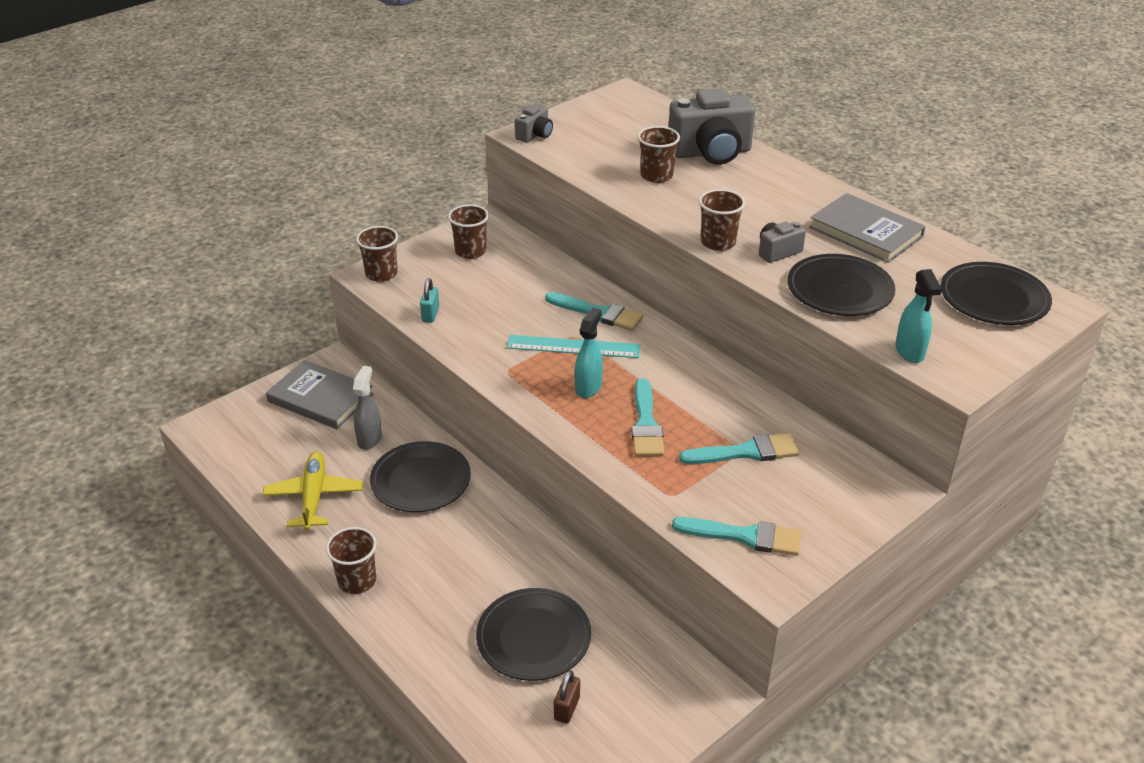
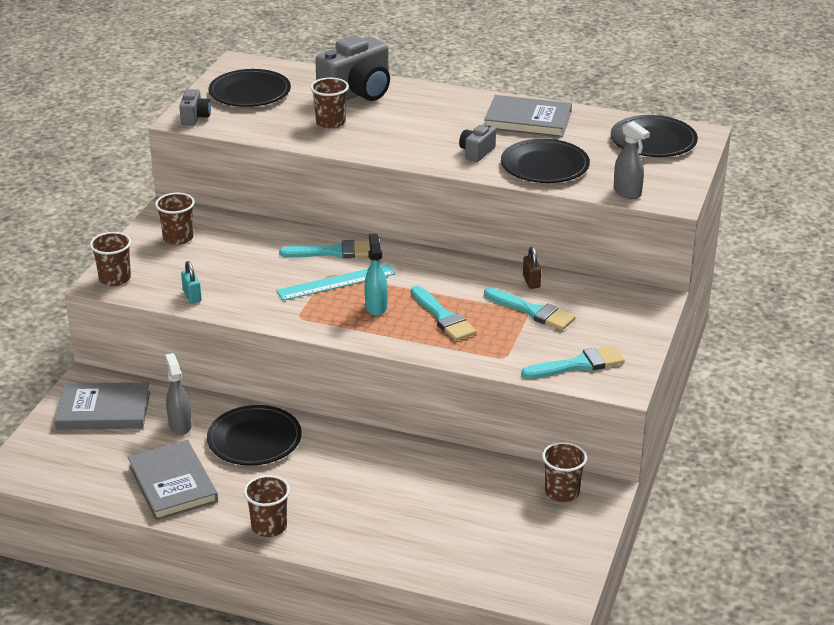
camera: 30 degrees left, 5 degrees down
(314, 497) = (172, 483): yellow plane -> grey book
(533, 637) = (444, 509): black plate -> black plate (250, 92)
(567, 708) = (508, 542): brown padlock -> brown padlock (531, 281)
(718, 242) = (426, 158): brown cup -> brown cup (562, 492)
(746, 452) = (533, 311): turquoise brush -> turquoise brush turned 75 degrees clockwise
(909, 352) = (627, 192): turquoise spray bottle -> grey spray bottle

